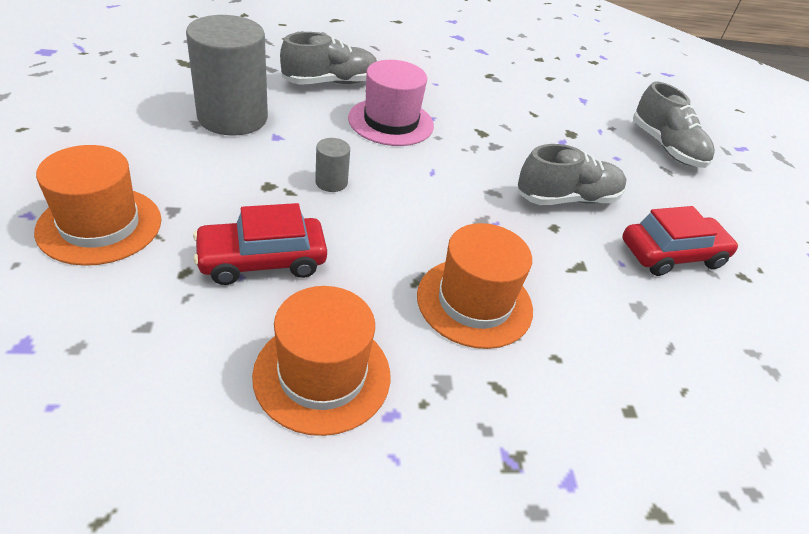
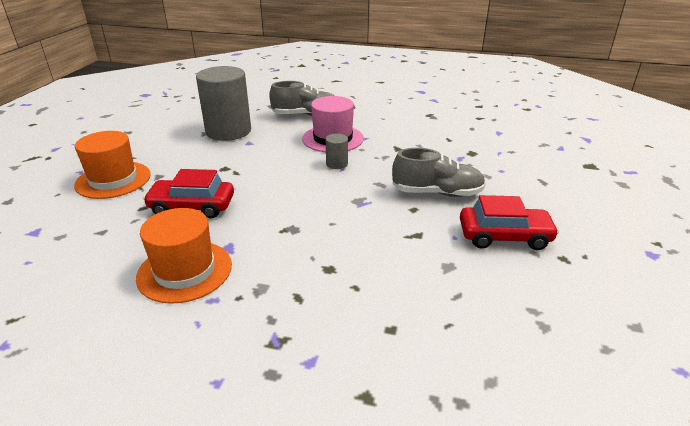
camera: 25 degrees right, 10 degrees down
(331, 182) = (266, 169): grey cylinder -> grey cylinder (337, 164)
(474, 302) = (317, 246): orange hat -> none
(666, 147) = (553, 166): grey shoe -> none

